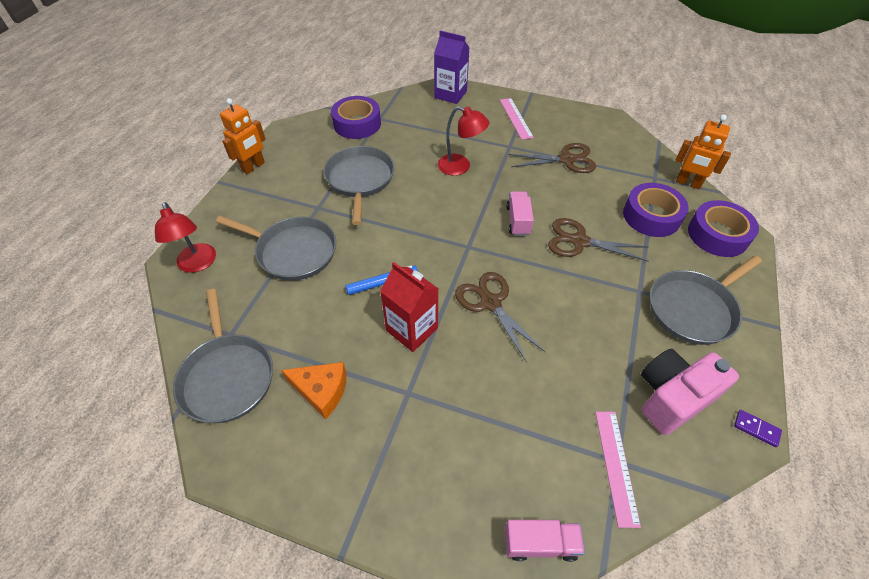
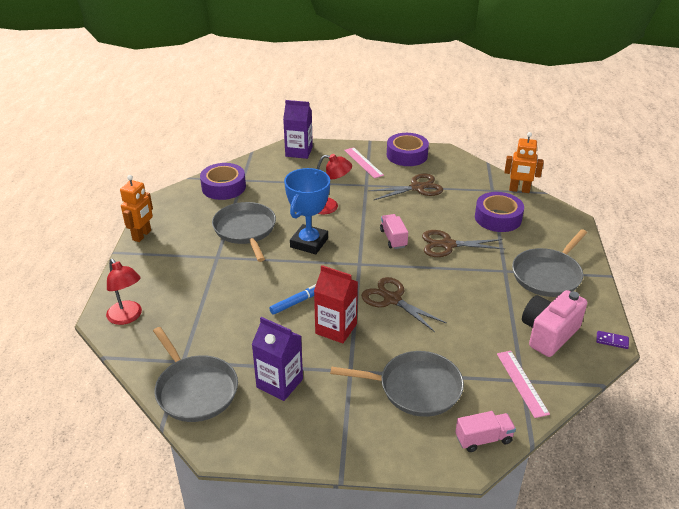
camera: 15 degrees left, 15 degrees down
(293, 251) = (210, 293): grey pan -> grey pan (415, 388)
(321, 391) = (279, 383): orange cheese -> purple carton
(421, 208) = (309, 243): none -> blue trophy
(717, 235) = (551, 222): purple tape -> purple tape (407, 155)

